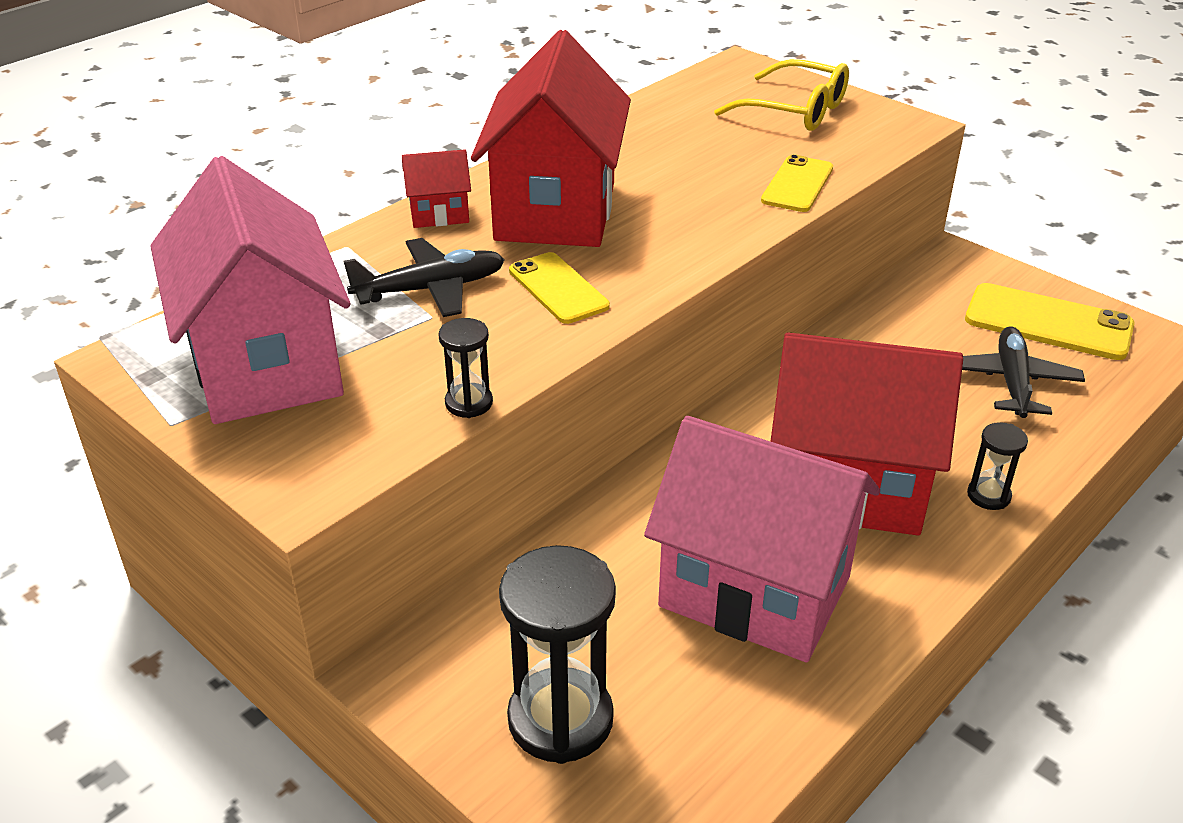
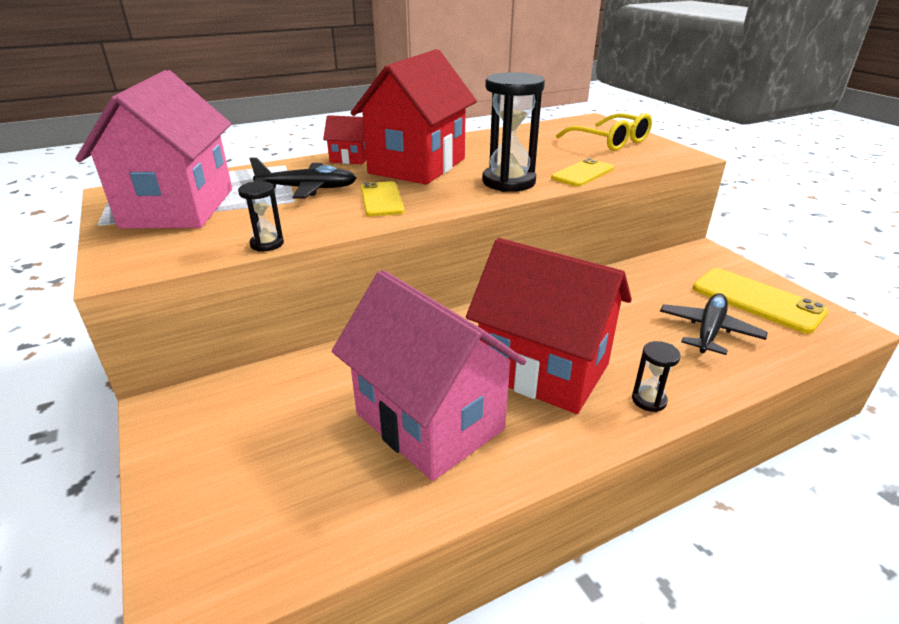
camera: 20 degrees right, 5 degrees down
(560, 719) = (234, 469): black hourglass -> black hourglass (508, 182)

